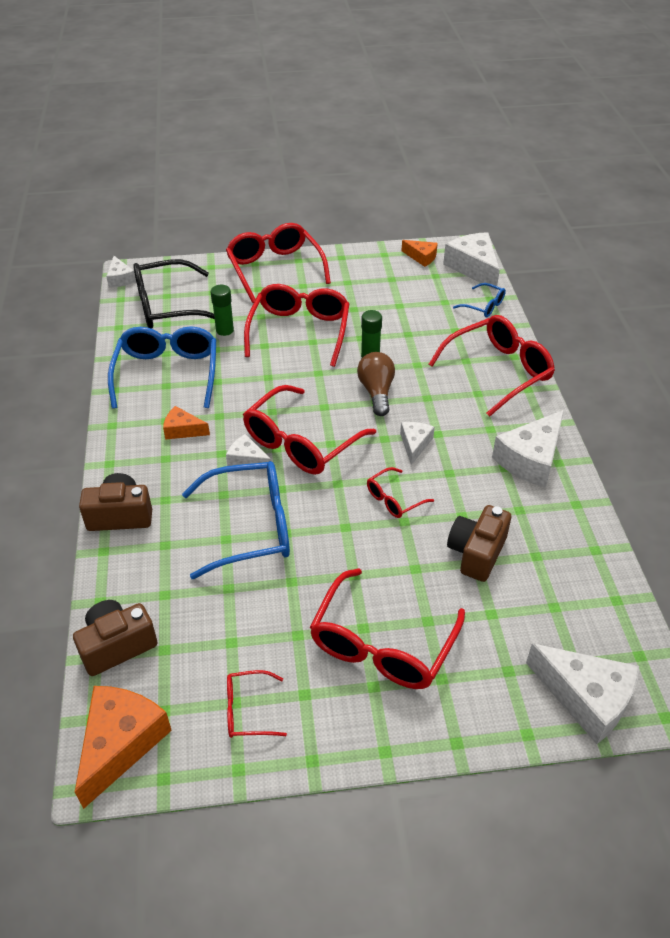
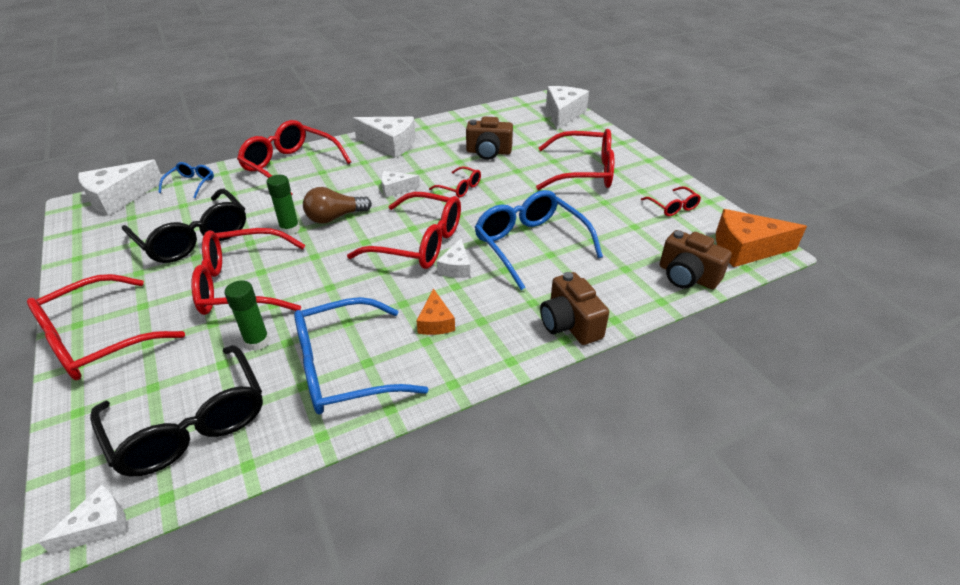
camera: 110 degrees left, 5 degrees down
(383, 308) = (194, 238): none -> black glasses
(421, 257) = (90, 231): orange cheese -> none

